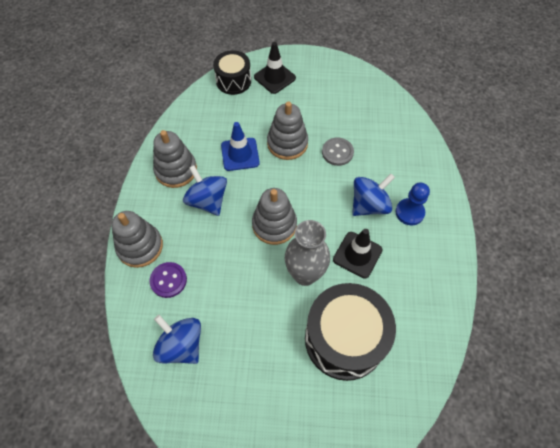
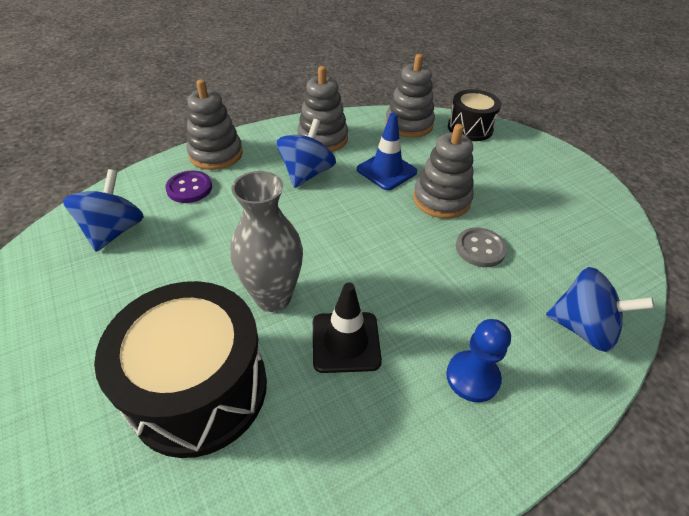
camera: 55 degrees right, 15 degrees down
(274, 77) = (513, 153): black traffic cone -> none
(274, 225) = (321, 237): grey stacking toy -> grey stacking toy (409, 124)
(369, 205) = (436, 319): blue spinning top -> blue spinning top (582, 328)

